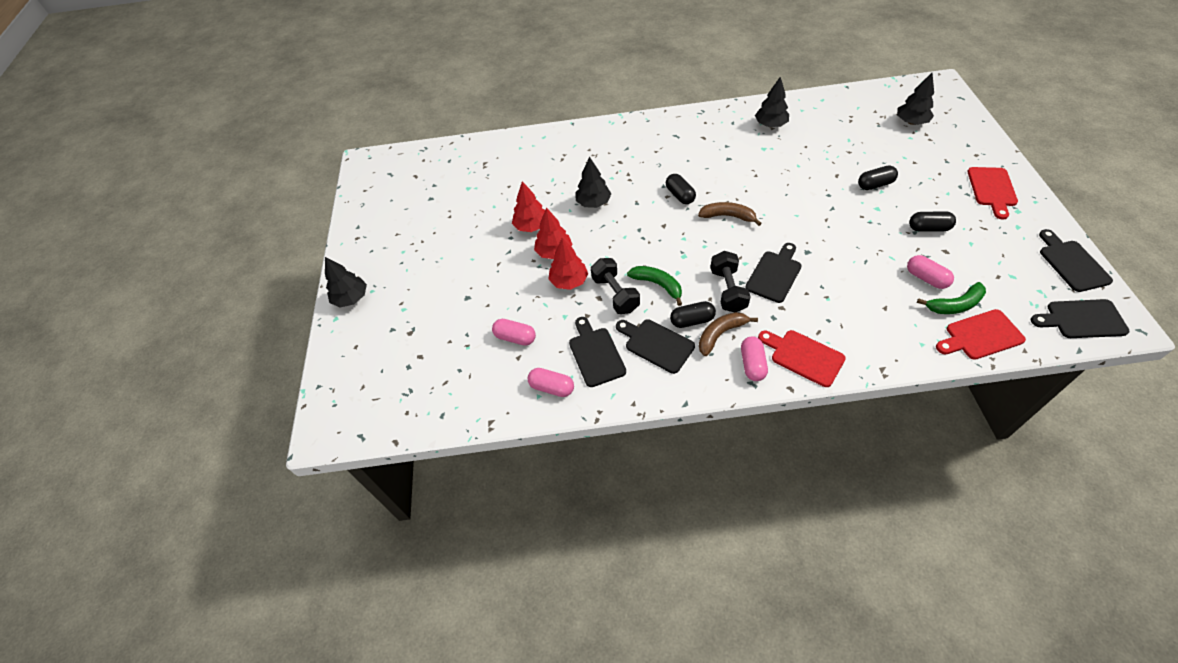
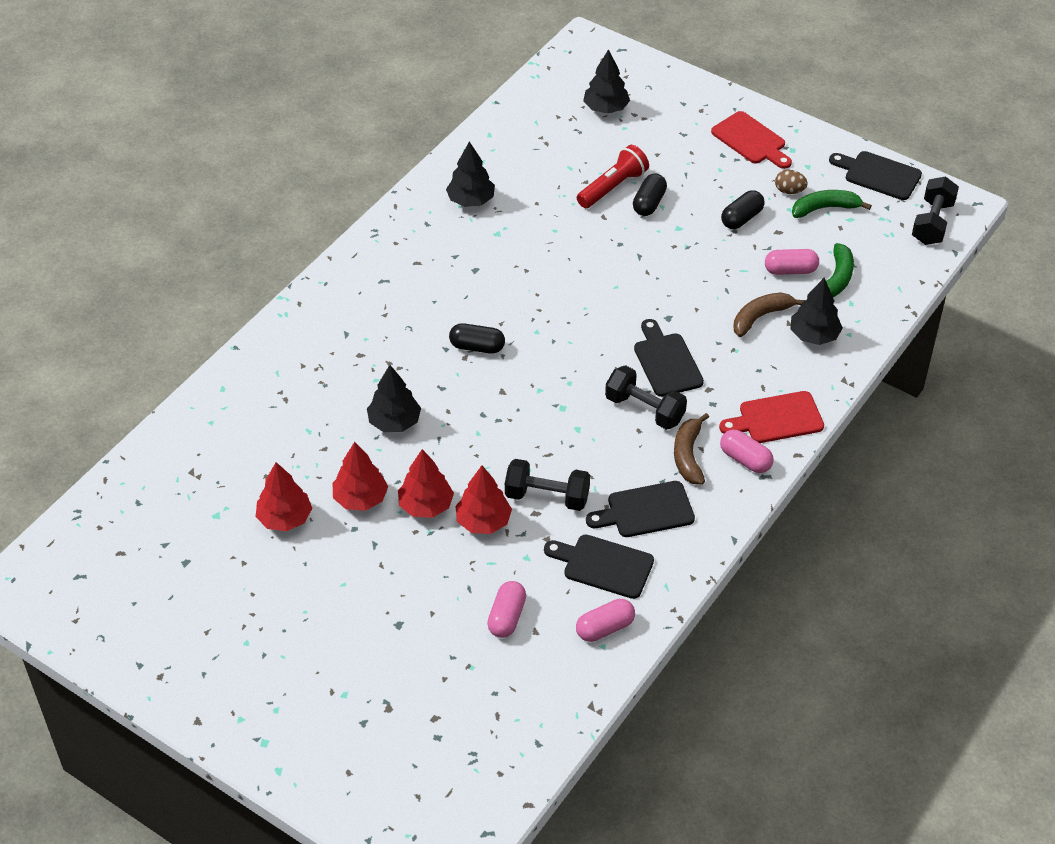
camera: 55 degrees left, 5 degrees down
(351, 298) = (263, 736): black tree -> black tree (814, 335)
(490, 210) = (285, 518): none -> red tree
(515, 337) = (507, 617): pink capsule -> pink capsule turned 45 degrees counterclockwise
(658, 285) = (575, 455): green banana -> green banana (825, 208)
(692, 320) = (648, 463): black capsule -> none
(728, 216) = (553, 335): brown banana -> brown banana (760, 317)
(862, 164) = (613, 187): none -> red flashlight
(981, 336) = (881, 293): red cutting board -> none
(984, 233) = (789, 191): none -> brown egg
(1082, 319) = (932, 223): black cutting board -> black dumbbell

